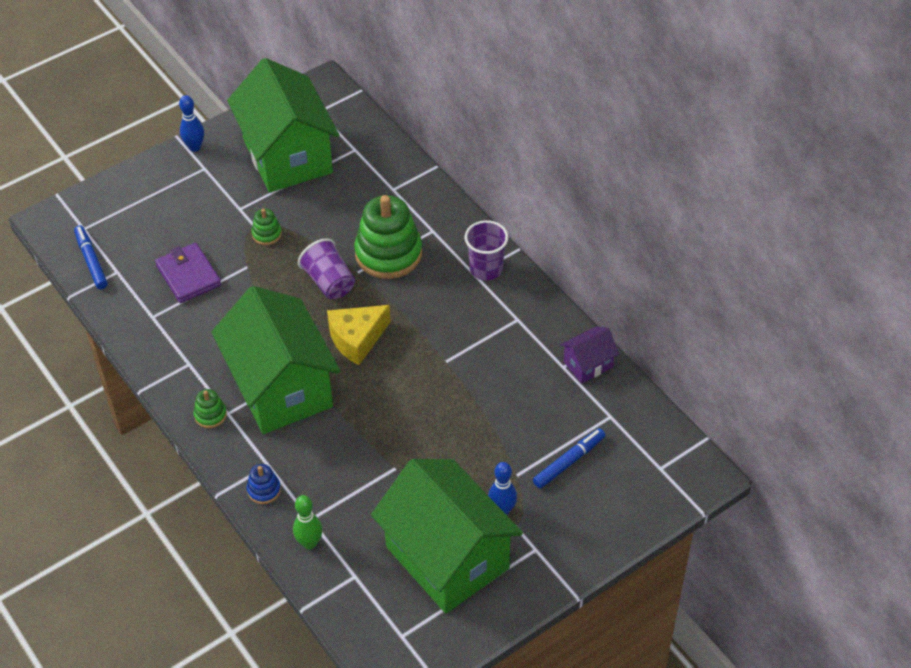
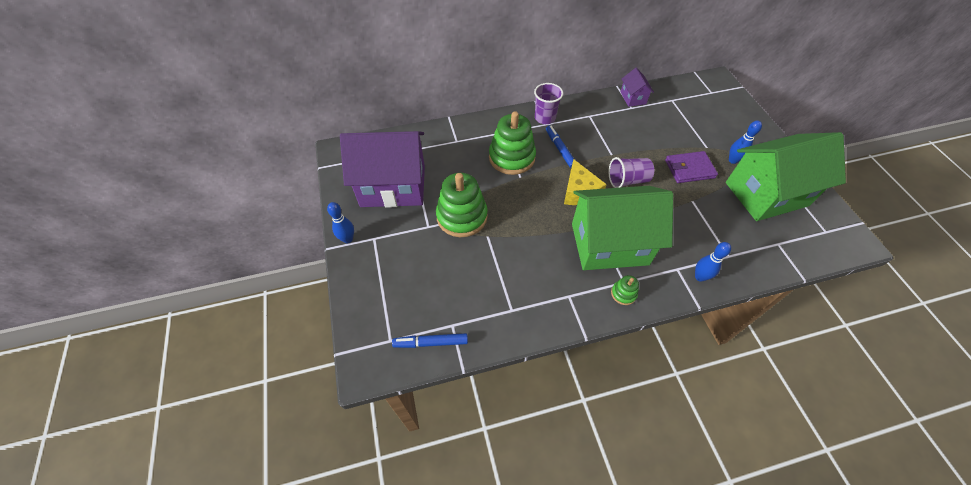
camera: 70 degrees left, 5 degrees up
(188, 275) = (479, 275): purple wallet -> purple wallet (689, 169)
(264, 490) = (700, 277): blue stacking toy -> blue bowling pin
(267, 234) = (462, 216): green stacking toy -> green stacking toy, size x2.23
(287, 156) = (393, 186): green house -> purple house
(309, 543) = (749, 261): green bowling pin -> none
(329, 282) = (523, 193): purple cup -> purple cup (627, 180)
(569, 462) = (701, 124): blue marker -> blue marker (560, 149)

